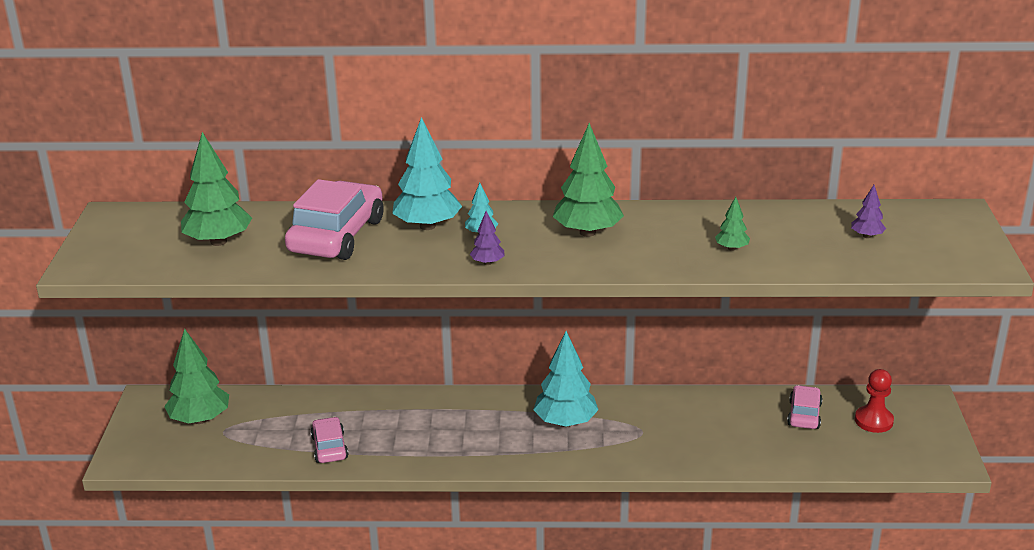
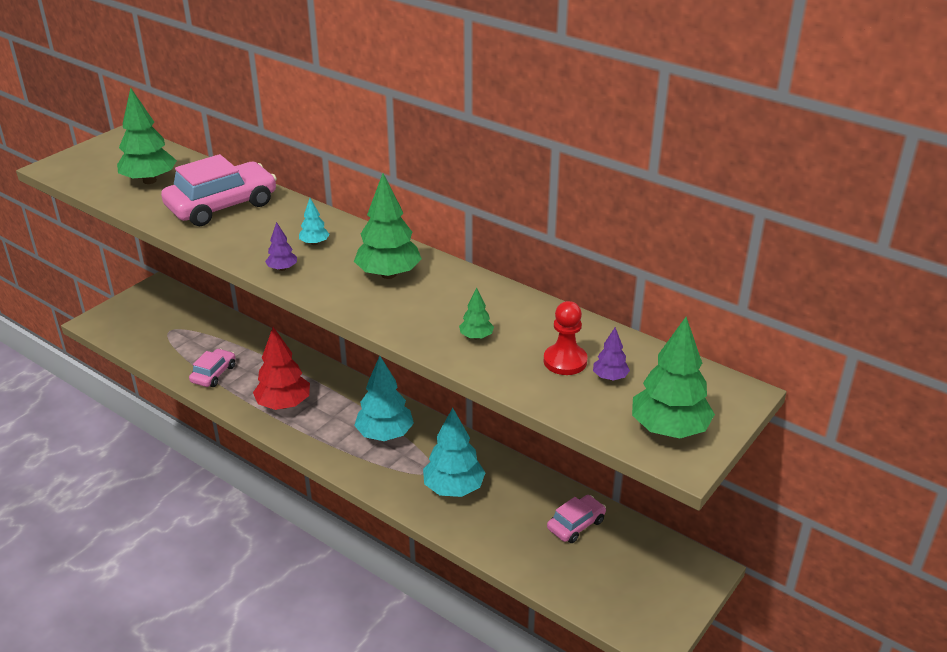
camera: 35 degrees right, 5 degrees up
(200, 419) = (167, 315): green tree -> green tree (669, 429)
(427, 226) = (289, 222): turquoise tree -> turquoise tree (453, 488)
(438, 441) = (283, 404): none -> red tree
(873, 421) = (630, 562): red pawn -> red pawn (565, 361)

